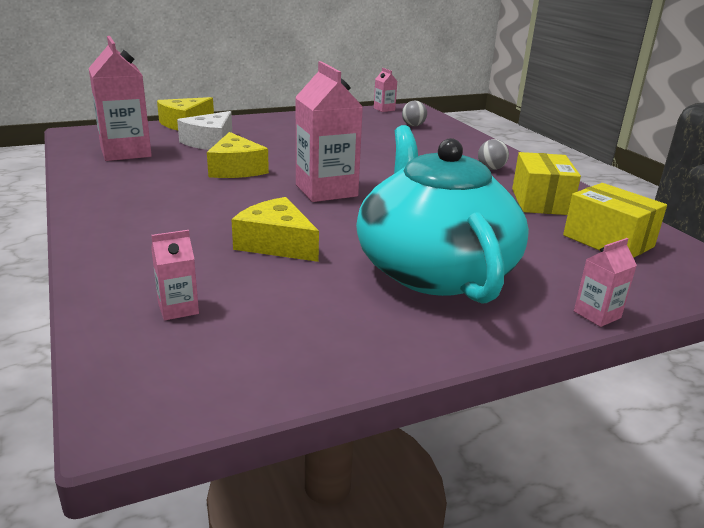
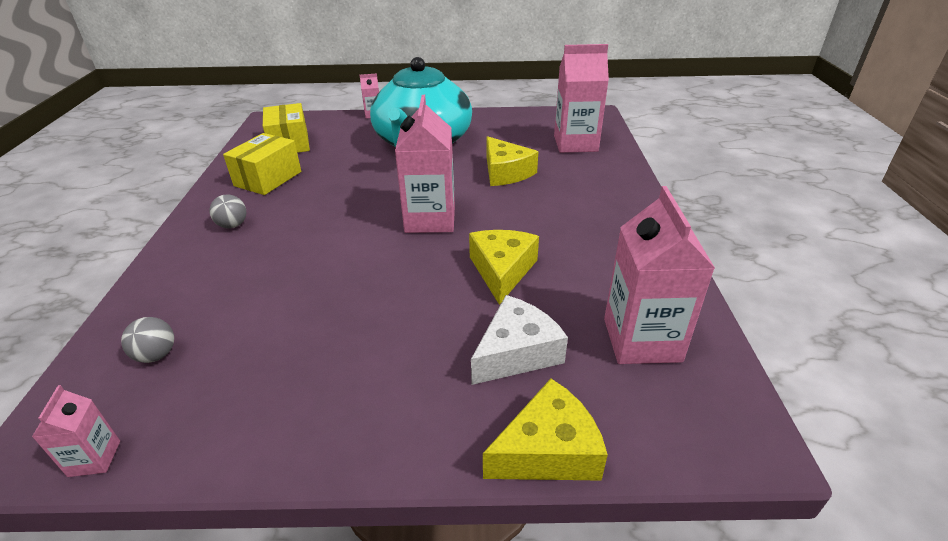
camera: 155 degrees left, 10 degrees up
(178, 308) = (575, 144): pink carton -> pink carton, size x2.11

